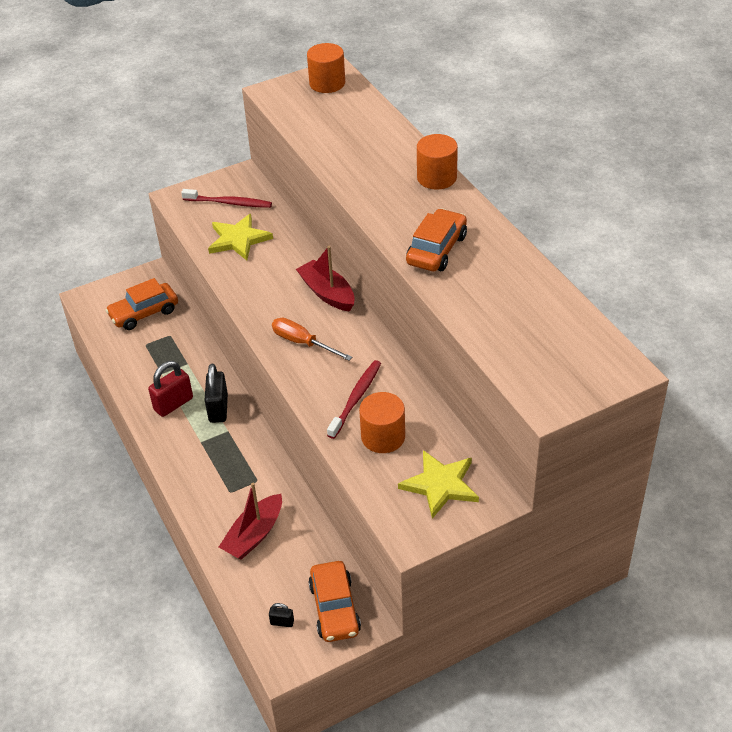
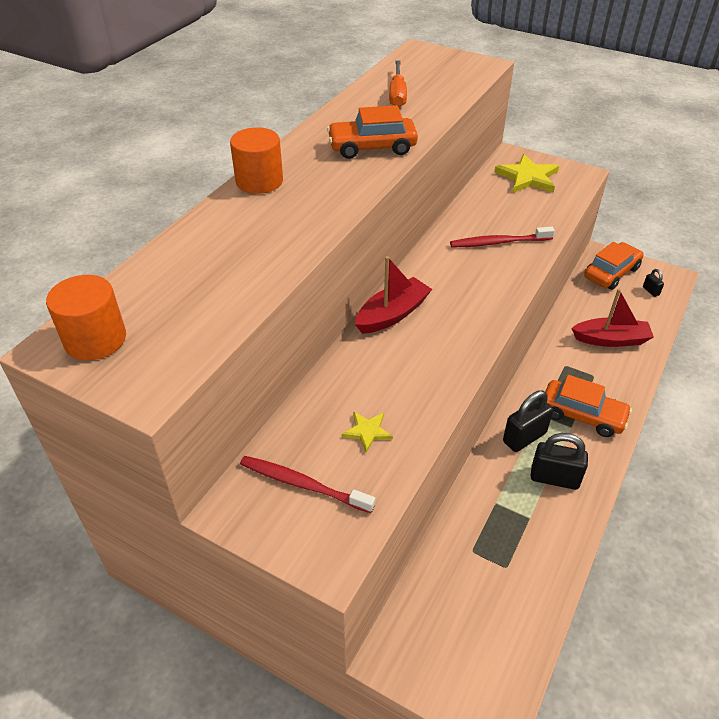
camera: 125 degrees left, 0 degrees up
(144, 313) = (462, 608): orange car -> orange car (582, 415)
(173, 404) = (554, 478): red padlock -> black padlock
(229, 203) = (302, 484): red toothbrush -> red toothbrush turned 45 degrees counterclockwise
(238, 239) = (367, 431): yellow star -> yellow star, size x0.54
(302, 343) = (472, 300): orange screwdriver -> orange screwdriver (397, 94)
(327, 293) = (392, 314): red boat -> red boat turned 150 degrees counterclockwise
(383, 437) = (518, 215): orange cylinder -> none

